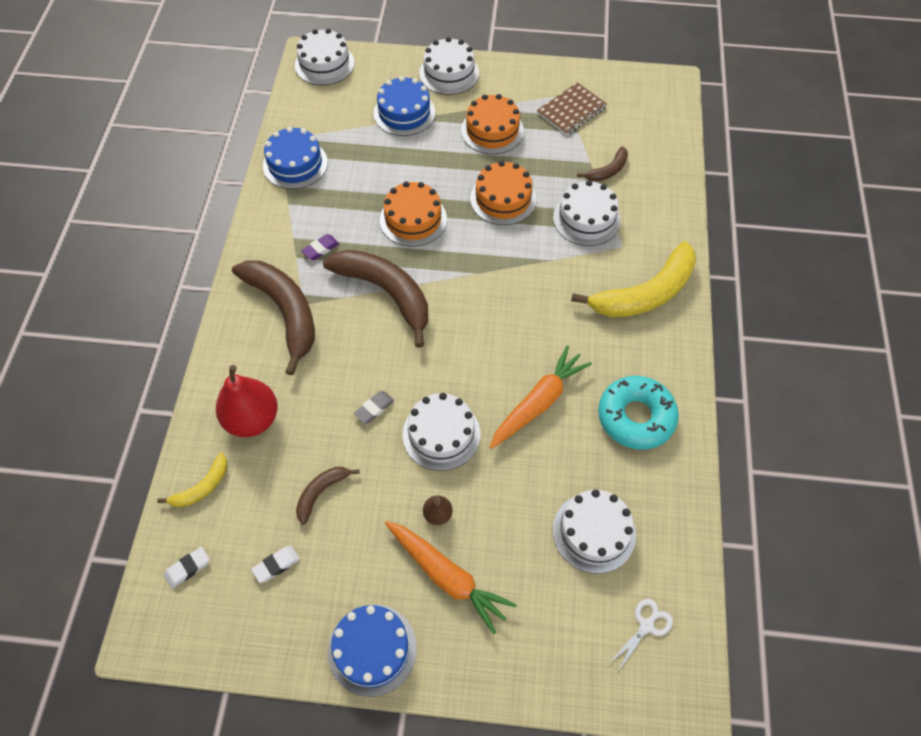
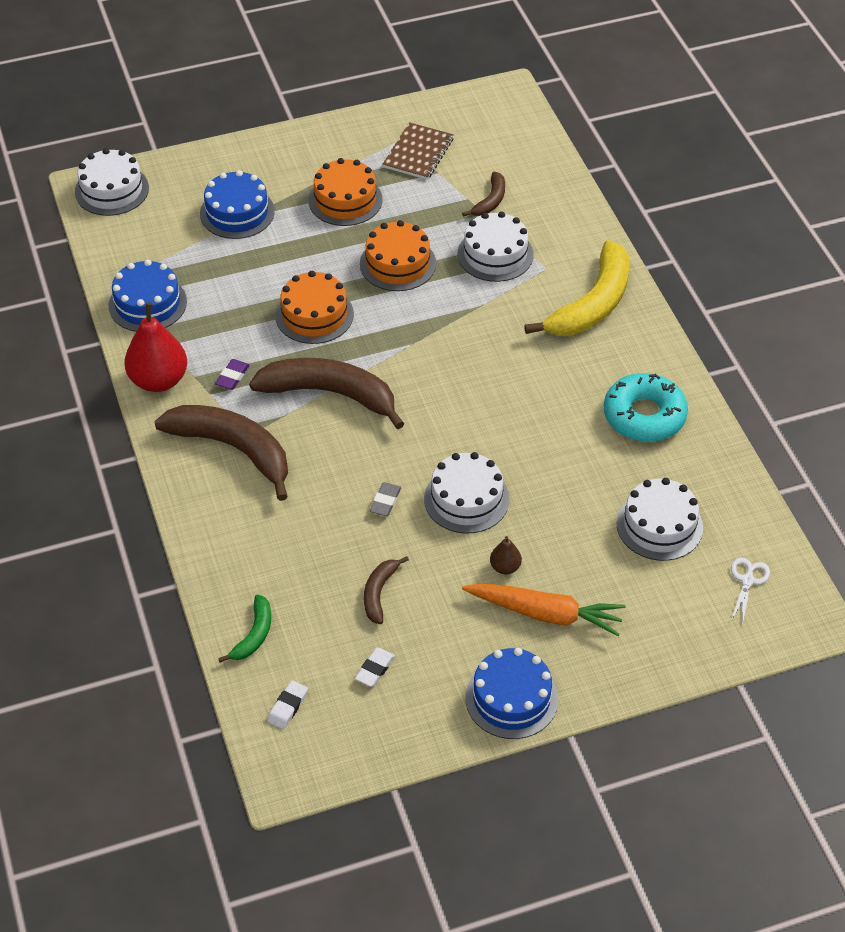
camera: 25 degrees left, 10 degrees down
(202, 487) = (254, 635): yellow banana -> green banana
(252, 419) = (265, 557): red pear -> red pear (159, 380)
(449, 73) = (261, 156): white cake -> none
(538, 403) = (544, 437): orange carrot -> none

